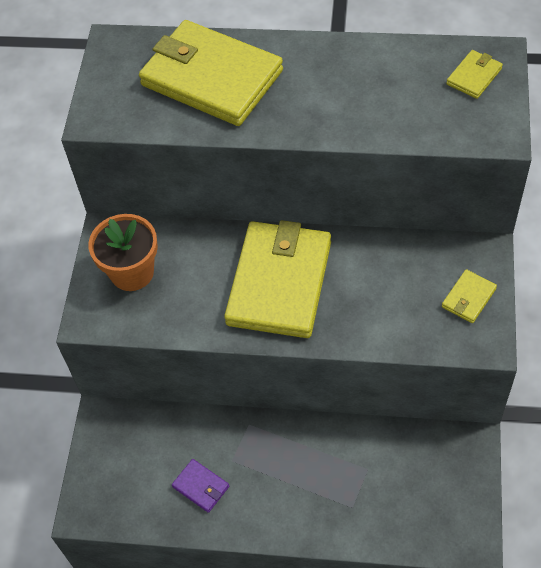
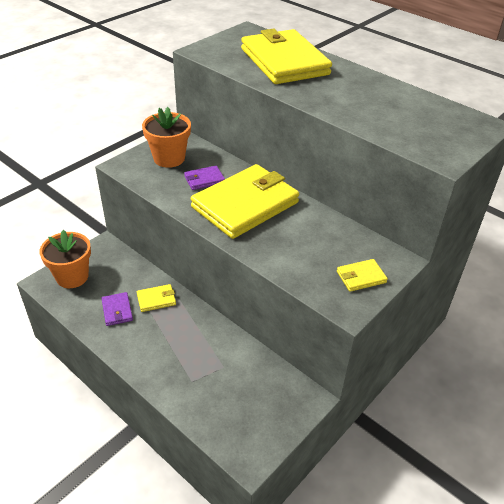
camera: 30 degrees right, 15 degrees down
(108, 483) = (72, 277): none -> orange flower pot
(202, 277) = (204, 180): none -> purple wallet
(474, 76) = (457, 126): yellow wallet -> yellow wallet (156, 299)

